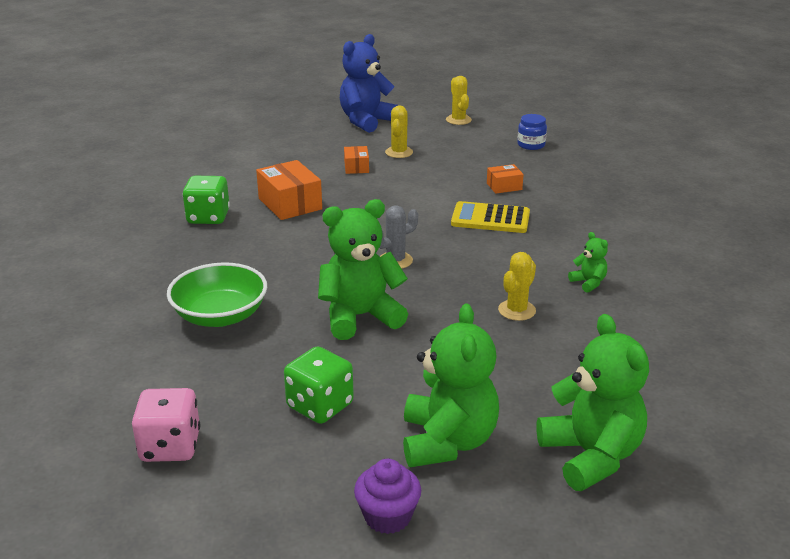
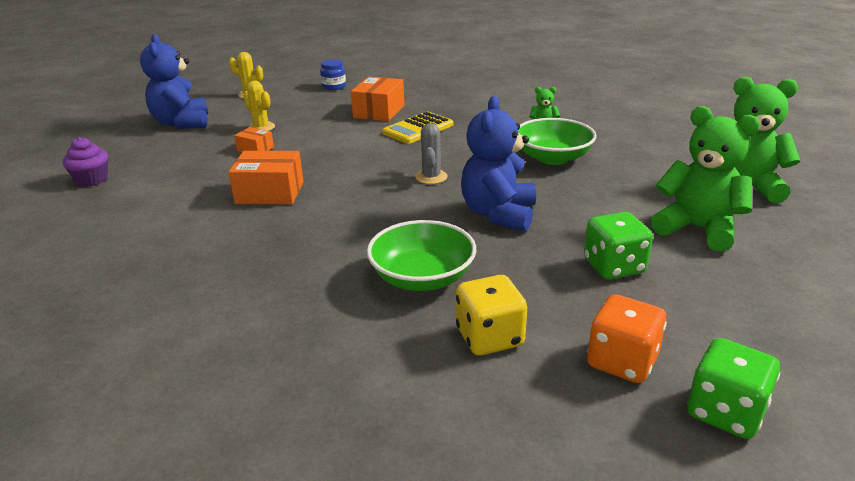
camera: 55 degrees left, 0 degrees up
(160, 373) = (489, 337): none -> yellow dice
(170, 446) = (622, 361): pink dice -> orange dice
(208, 217) = (227, 237): green dice -> green dice (725, 412)
(360, 317) = (498, 214): green teddy bear -> blue teddy bear
(387, 516) = (778, 278): purple cupcake -> purple cupcake (92, 180)
(504, 186) = (379, 111): orange box -> orange box, size x1.81
(517, 310) = (553, 158): yellow cactus -> green bowl

